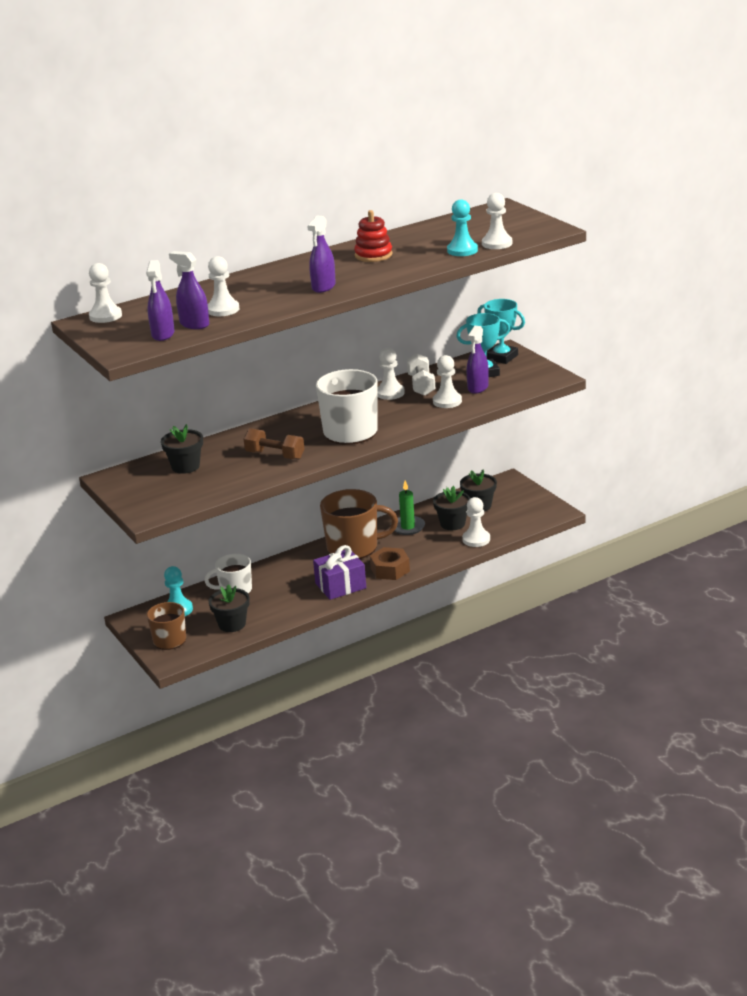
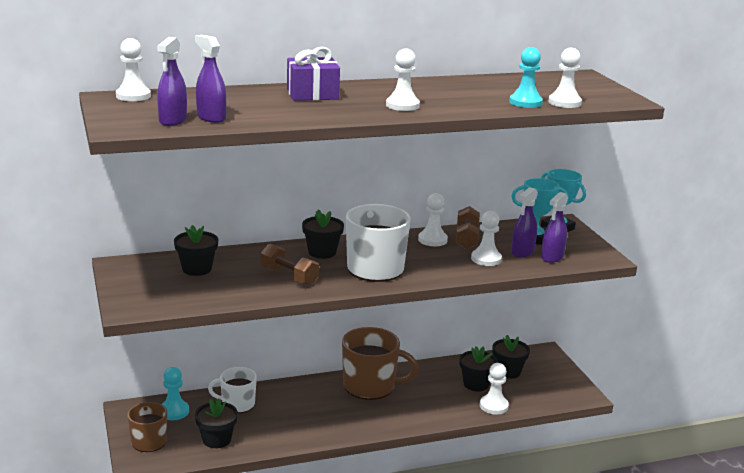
camera: 10 degrees right, 5 degrees down
(223, 309) = (250, 110): white pawn -> white pawn (402, 105)
(293, 426) = (322, 252): none -> black flower pot
(323, 287) = (364, 109): purple spray bottle -> purple spray bottle (552, 257)
(340, 586) = (340, 424): purple gift -> purple gift (312, 94)
(373, 255) = (432, 91): red stacking toy -> none
(390, 569) = (396, 418): brown nut -> none
(408, 527) = (430, 378): green candle -> none
(421, 385) = (466, 238): white dumbbell -> brown dumbbell

